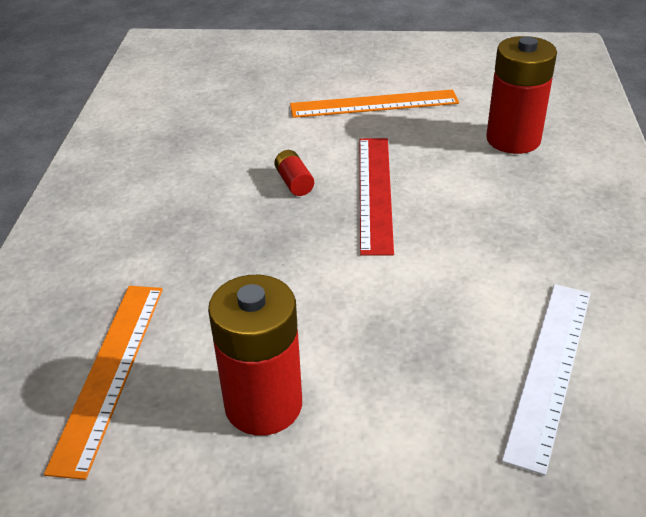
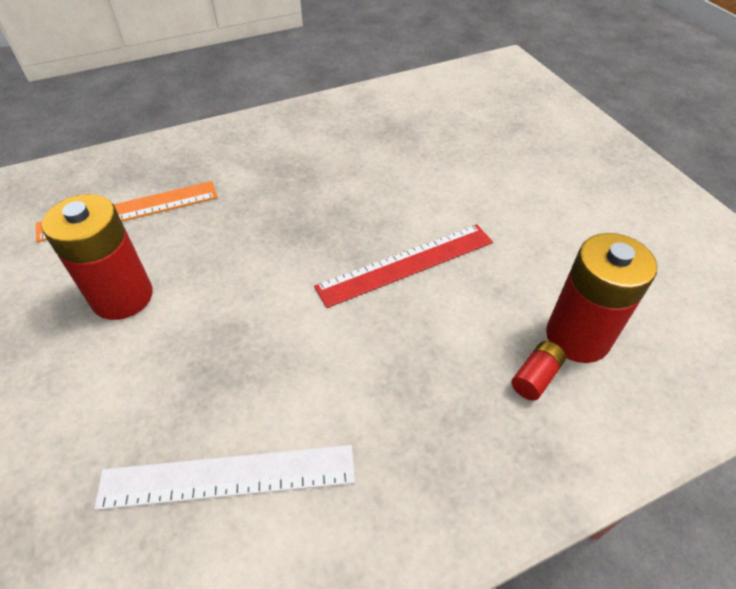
camera: 60 degrees right, 10 degrees up
(294, 182) = (383, 211): red battery -> red battery (535, 377)
(374, 104) = (542, 213): orange ruler -> none

